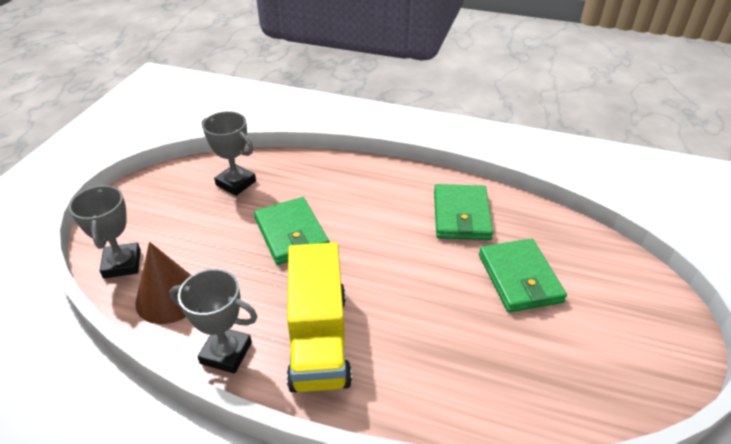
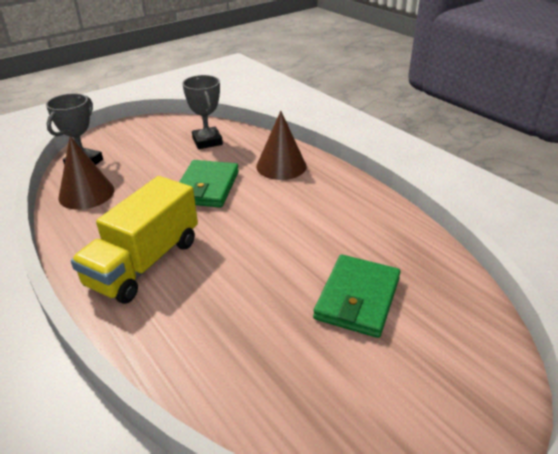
camera: 35 degrees right, 5 degrees down
(226, 353) = (79, 242): grey trophy -> none
(337, 182) = (281, 166): none -> brown cone
(461, 215) = (359, 228): green wallet -> none

